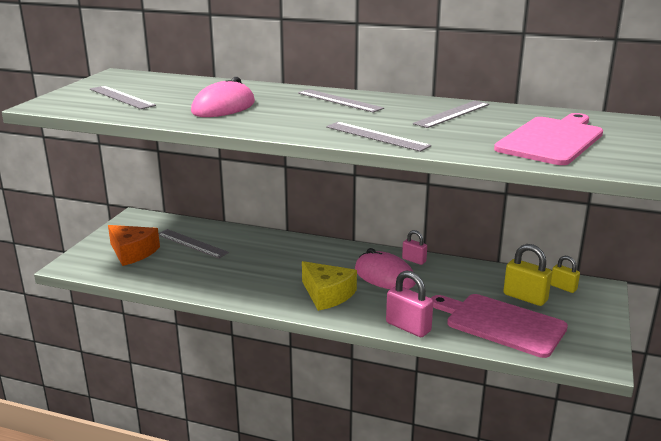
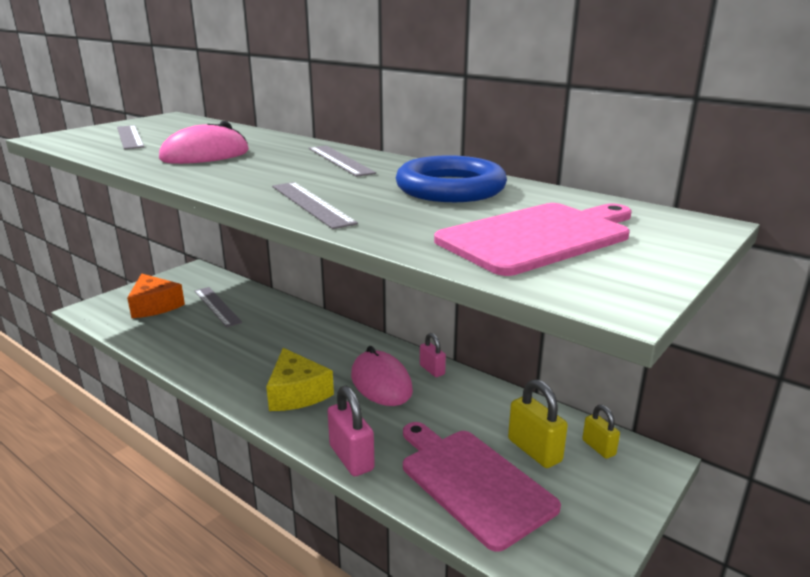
camera: 20 degrees right, 0 degrees up
(452, 114) = (450, 188): grey ruler -> blue ring

